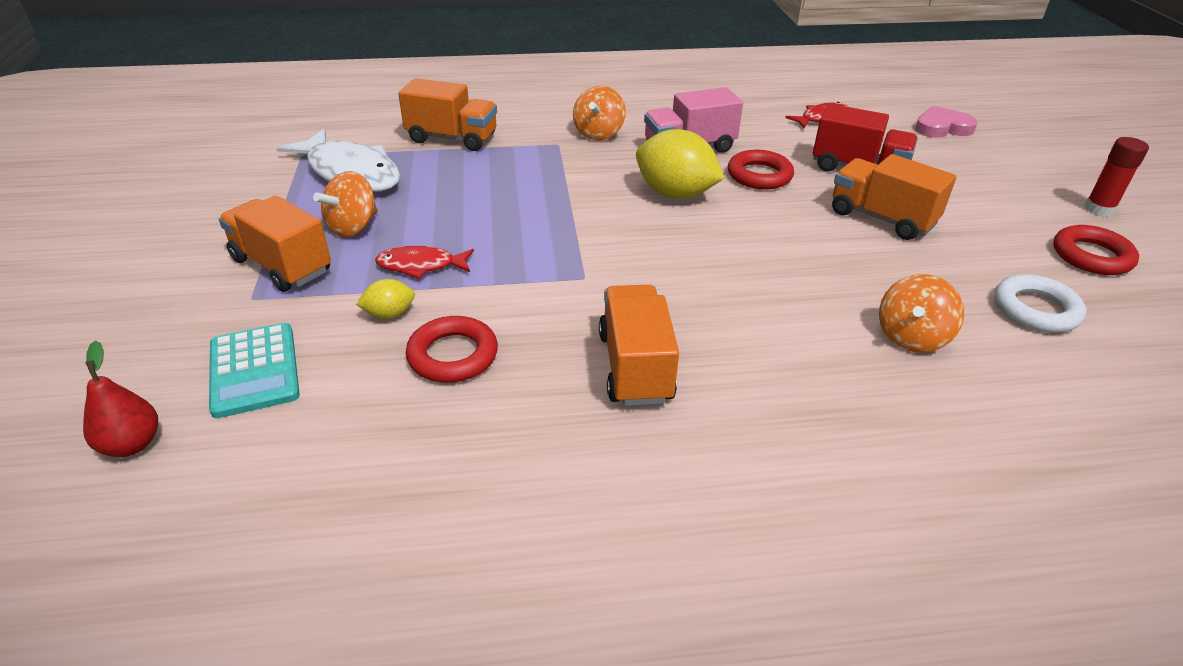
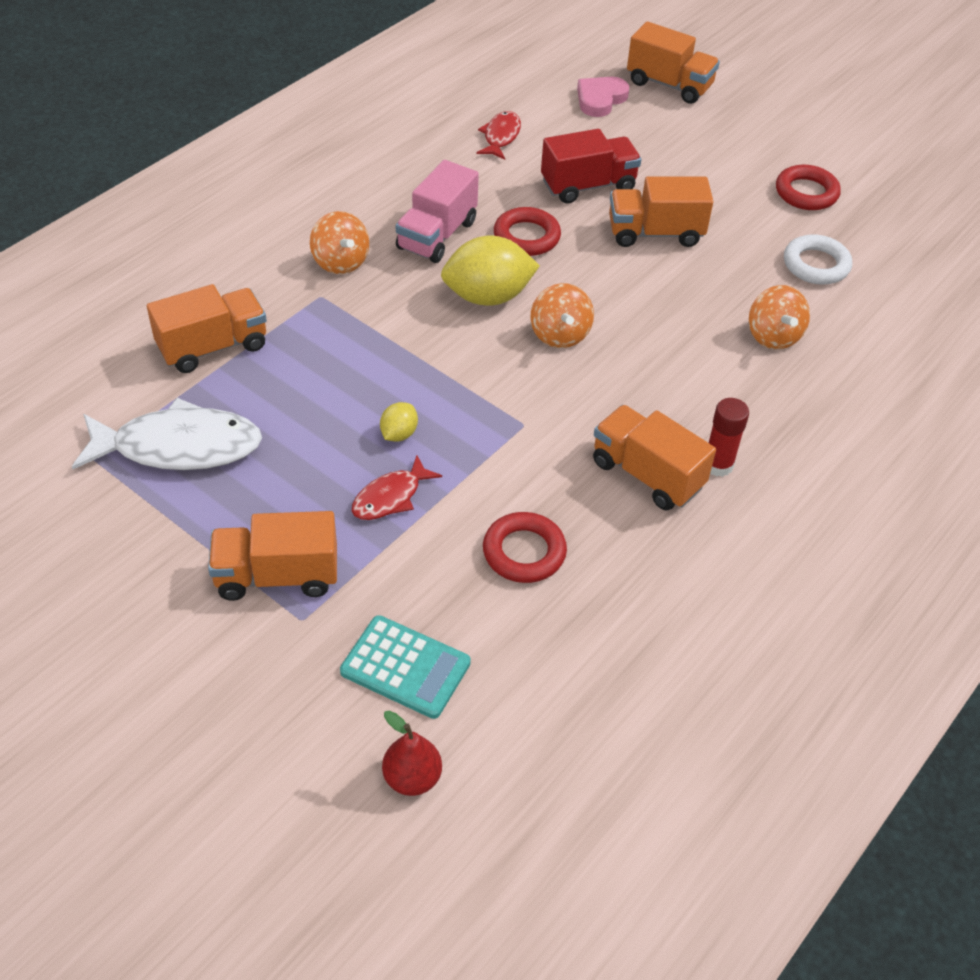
camera: 45 degrees left, 10 degrees up
(353, 227) = (276, 500): orange spinning top -> orange spinning top (559, 335)
(389, 314) = (431, 554): yellow lemon -> yellow lemon (399, 434)
(1024, 141) = (669, 85): none -> orange truck
(1099, 209) = (774, 140): red glue stick -> red glue stick (718, 465)

